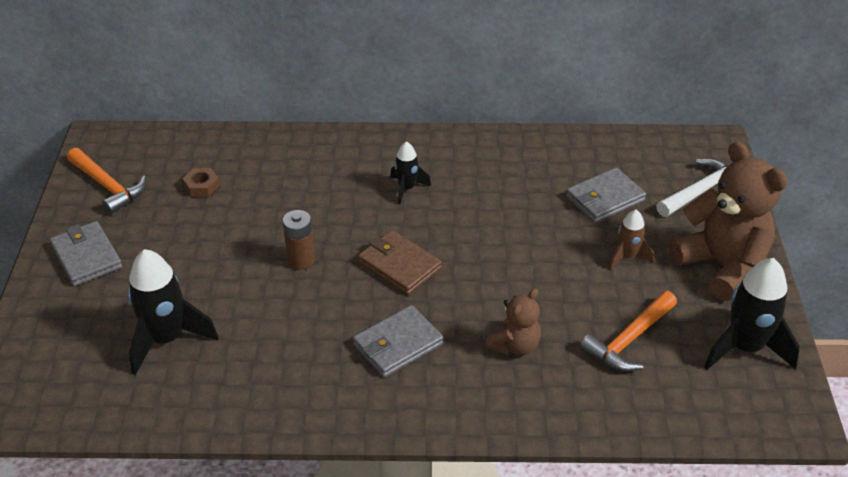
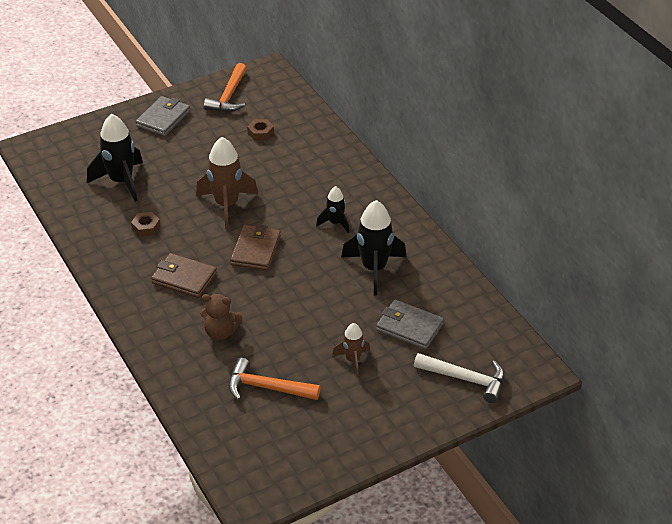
camera: 60 degrees right, 0 degrees up
(276, 347) = (146, 227): none -> brown nut
(301, 260) = (227, 205): brown battery -> brown rocket
(398, 344) = (184, 278): grey wallet -> brown wallet
(721, 265) = (384, 416): brown teddy bear -> none
(745, 348) = (303, 453): black rocket -> black rocket (374, 269)

